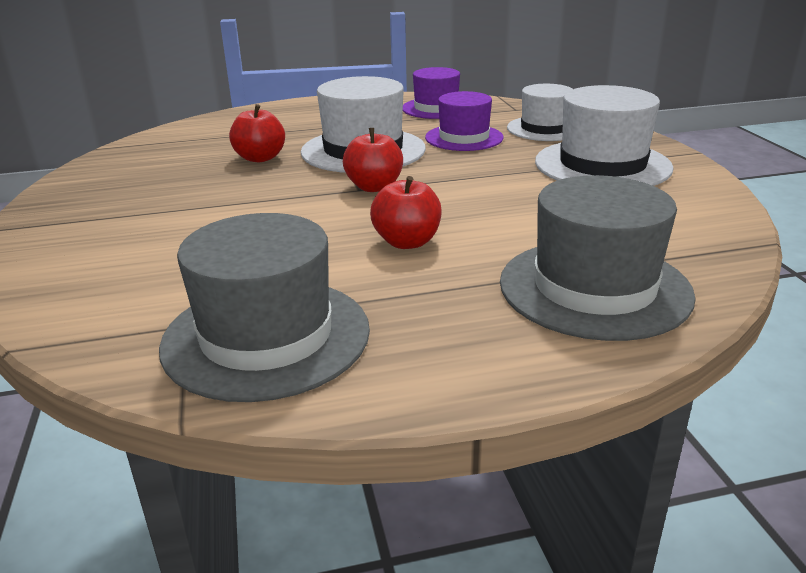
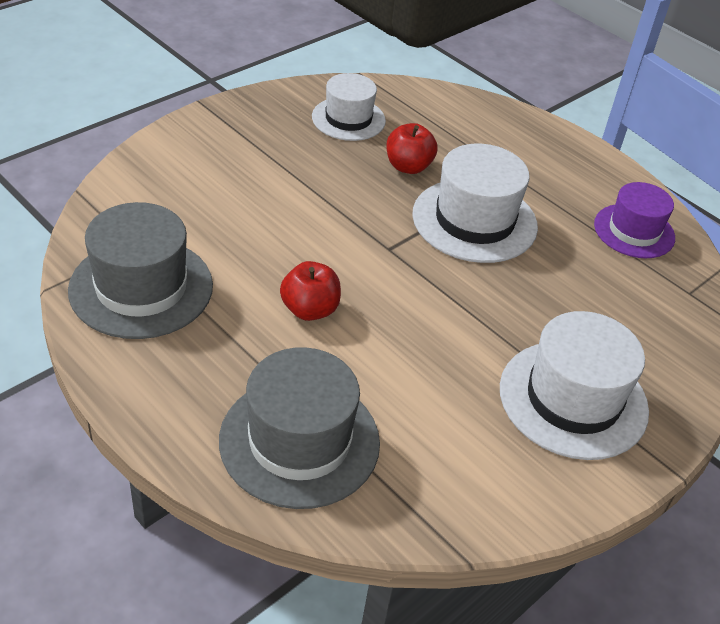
camera: 55 degrees right, 15 degrees up
(374, 187) = (399, 256): red apple -> none
(464, 138) = (564, 277): purple hat -> none
(545, 129) = (645, 331): white hat -> white hat (348, 119)

